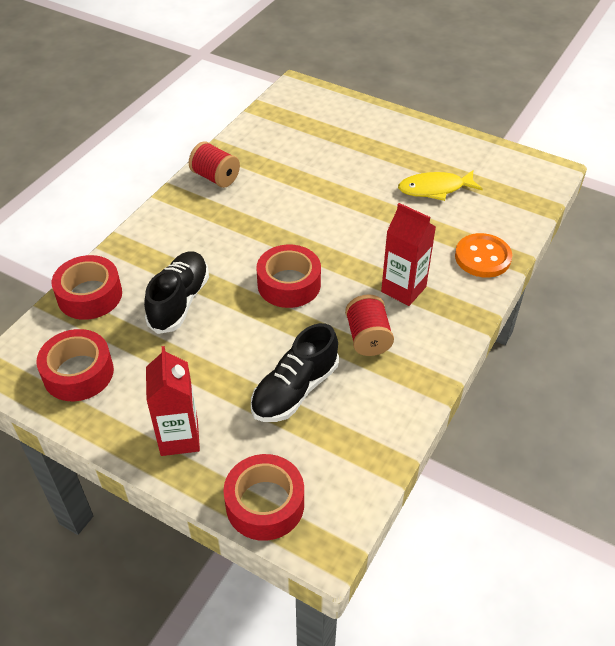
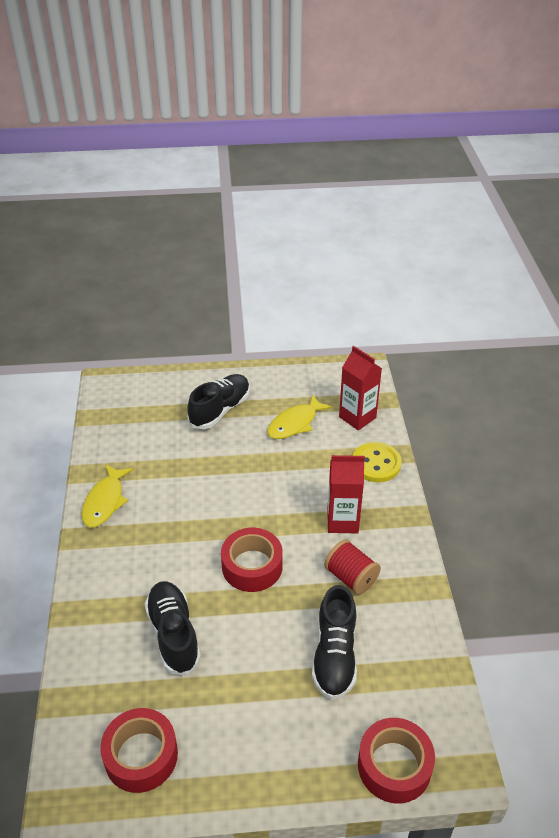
camera: 35 degrees left, 5 degrees down
(90, 295) = (86, 676): red tape -> none
(179, 437) = (280, 756): red carton -> red carton (357, 417)
(215, 177) = (105, 501): red spool -> yellow fish
(375, 149) = (220, 410): none -> black shoe
(482, 257) = (376, 464): orange button -> yellow button

